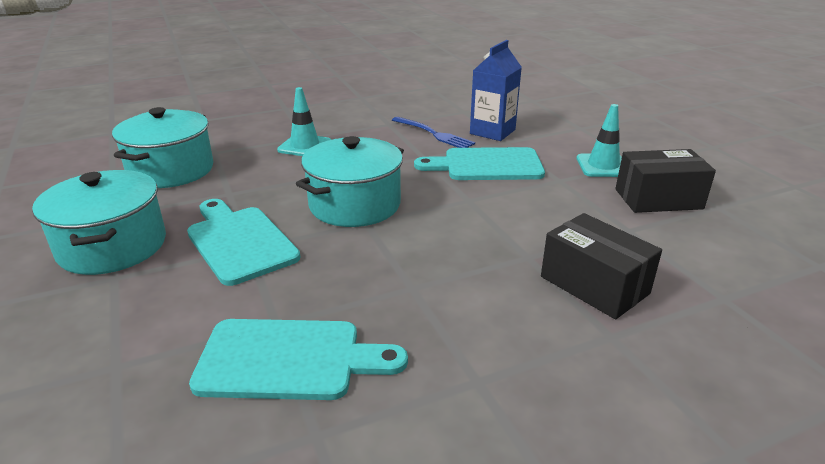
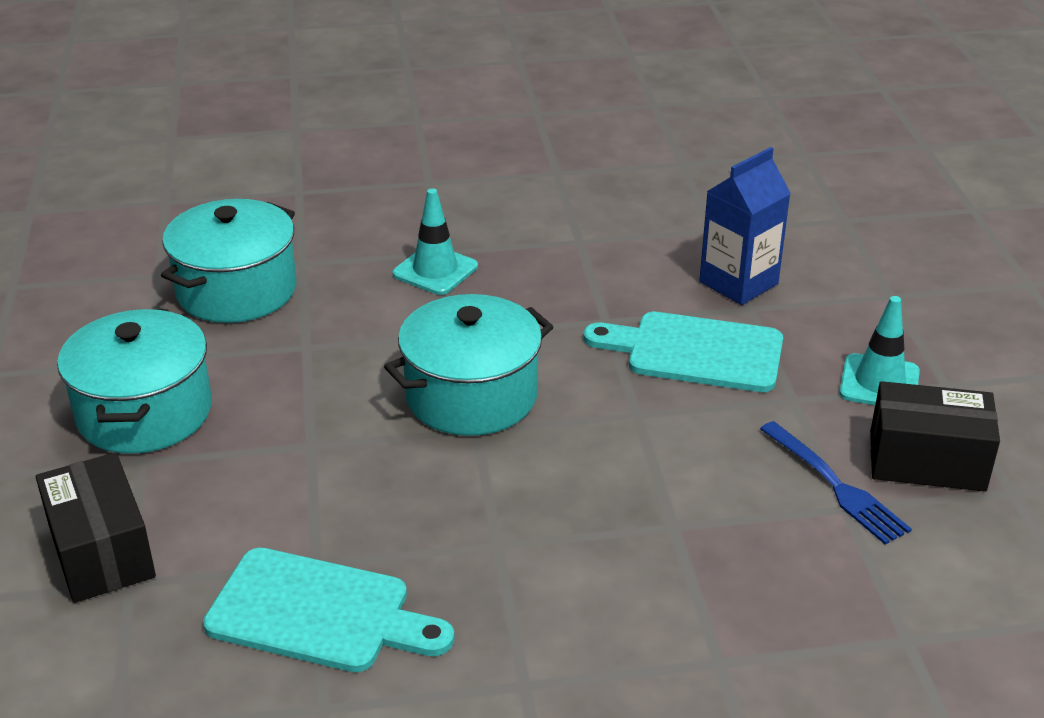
camera: 15 degrees right, 5 degrees up
(239, 241) = (301, 432): turquoise cutting board -> none
(434, 134) = (642, 274): blue fork -> blue fork (835, 485)
(594, 285) = (740, 586): black box -> black box (101, 551)

